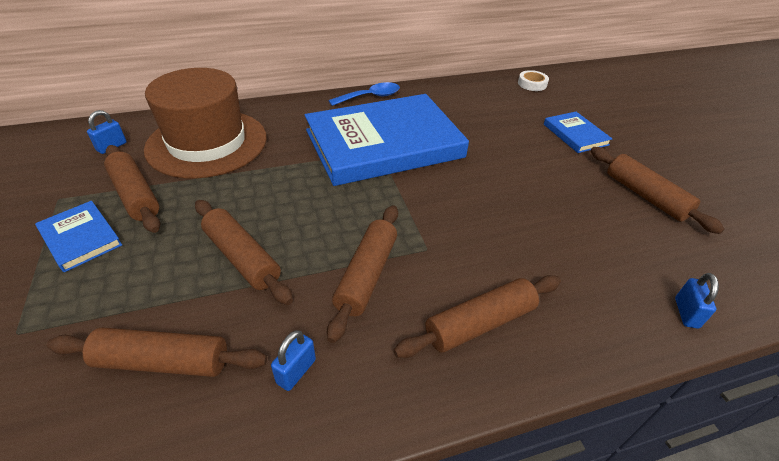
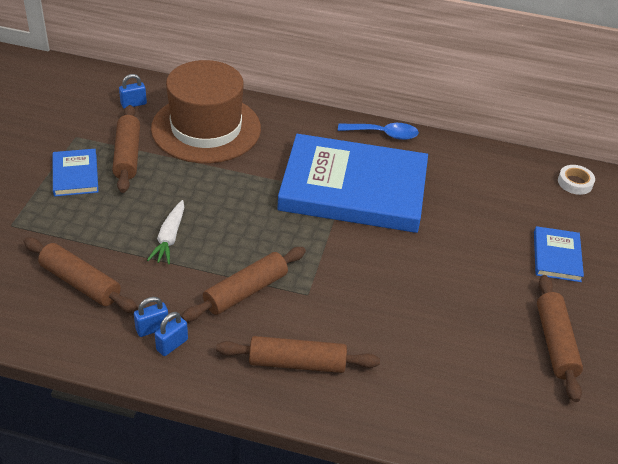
camera: 30 degrees right, 0 degrees up
(242, 257) = (169, 238): brown rolling pin -> white carrot
(686, 313) = (469, 439): blue padlock -> blue padlock (172, 345)

